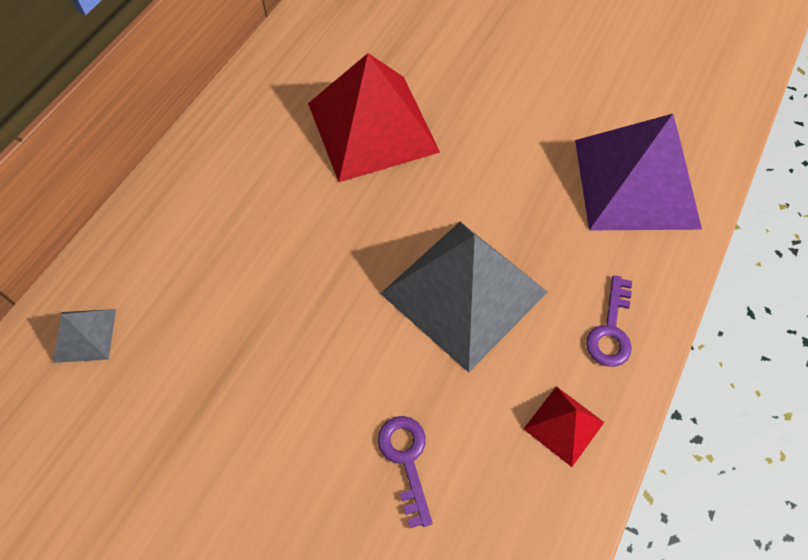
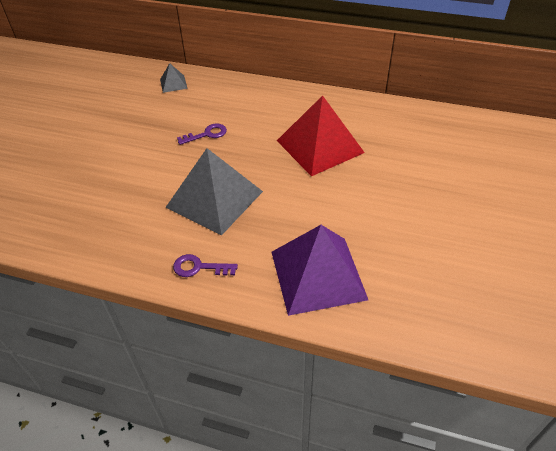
camera: 80 degrees right, 15 degrees down
(406, 460) = (116, 190): purple key -> purple key (207, 134)
(564, 425) = (136, 250): red pyramid -> none

